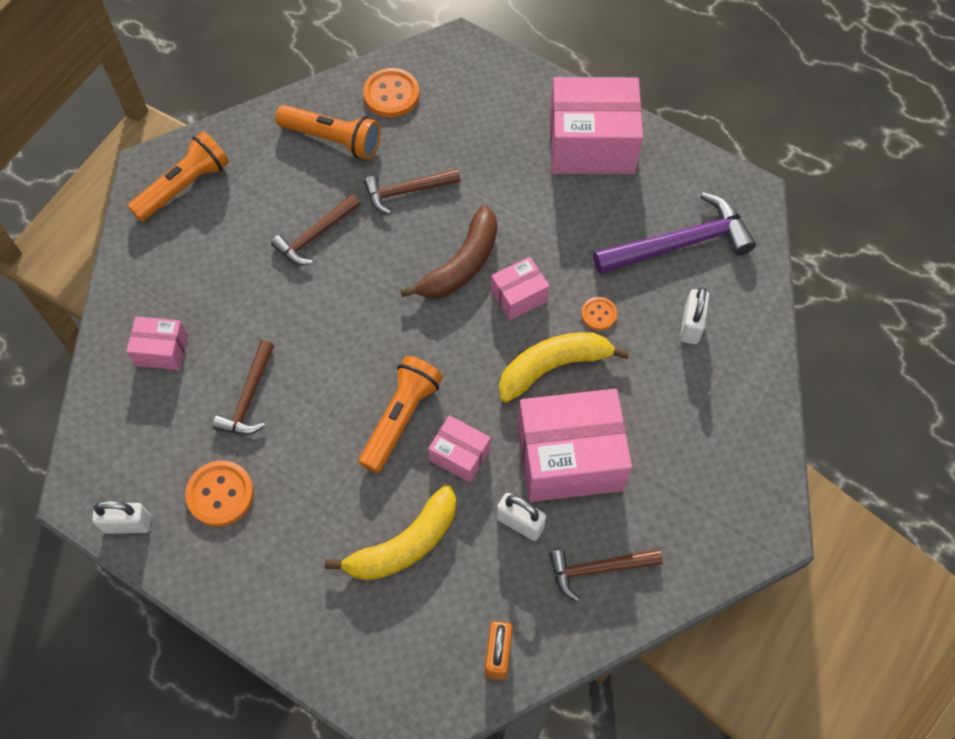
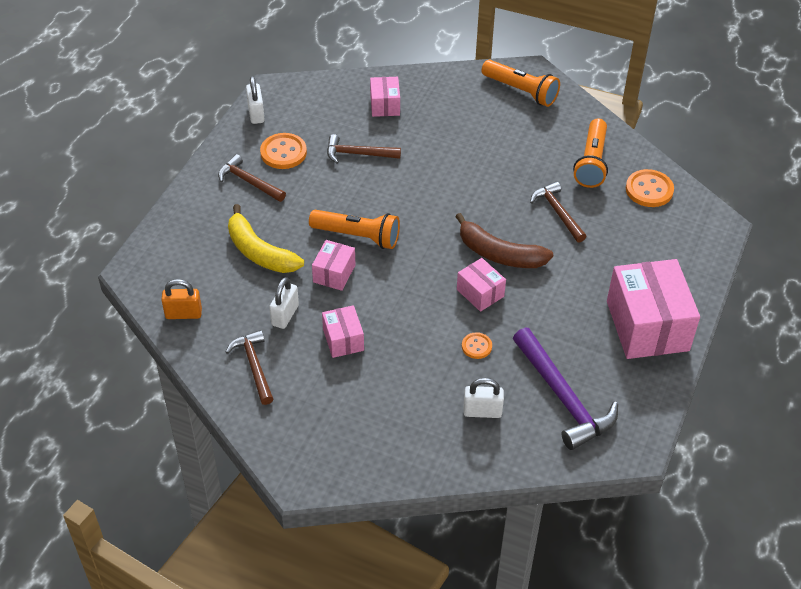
camera: 80 degrees right, 15 degrees down
(315, 236) = (500, 166): brown hammer -> brown hammer (249, 182)
(553, 367) = (420, 321): yellow banana -> none
(569, 458) = (343, 340): pink box -> pink box, size x0.50

